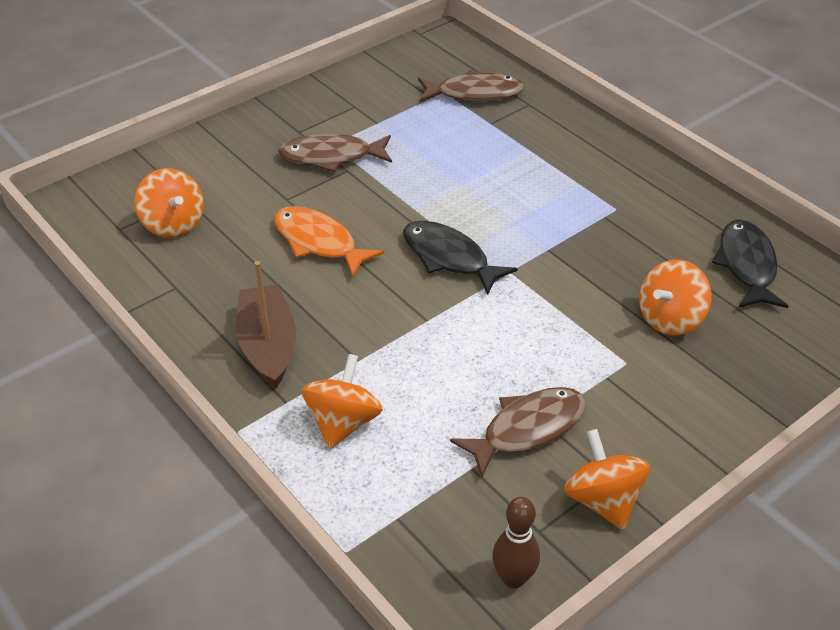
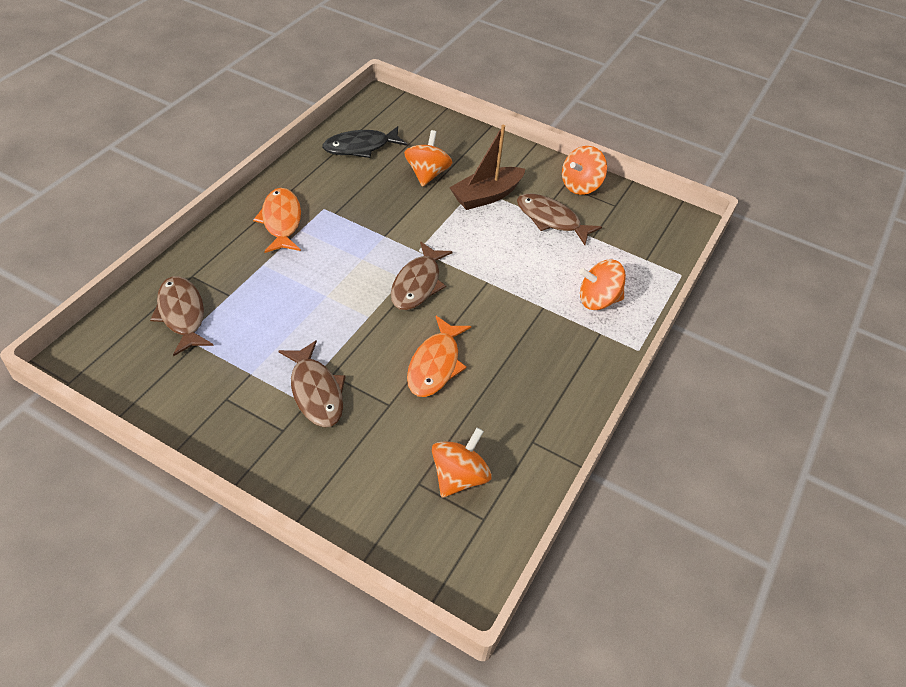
camera: 115 degrees left, 5 degrees up
(268, 345) = (558, 359): brown boat -> brown boat (486, 196)
(449, 258) = (418, 284): black fish -> brown fish
(513, 578) = (649, 209): brown bowling pin -> none
(600, 172) = (281, 221): none -> orange fish
(670, 319) = (427, 174): orange spinning top -> orange spinning top turned 105 degrees counterclockwise

